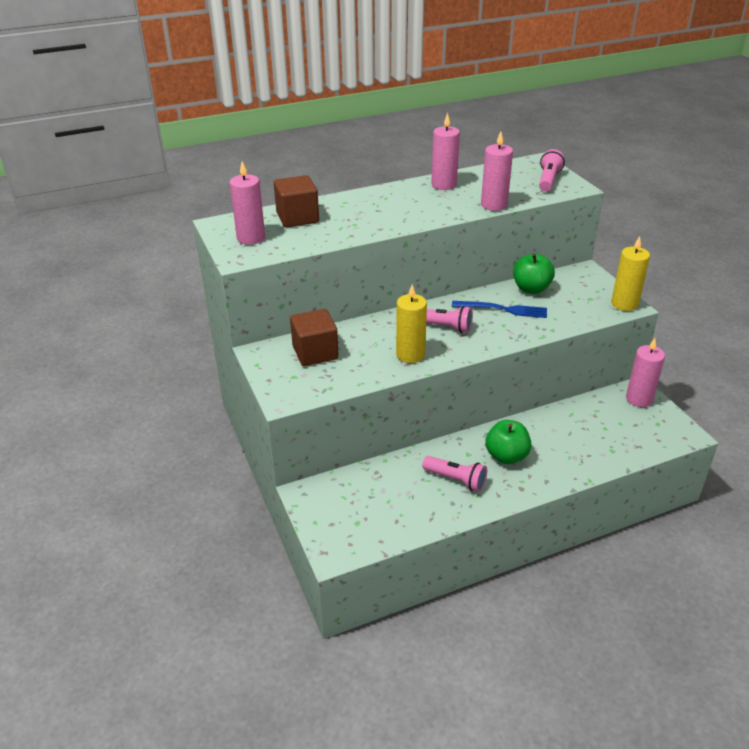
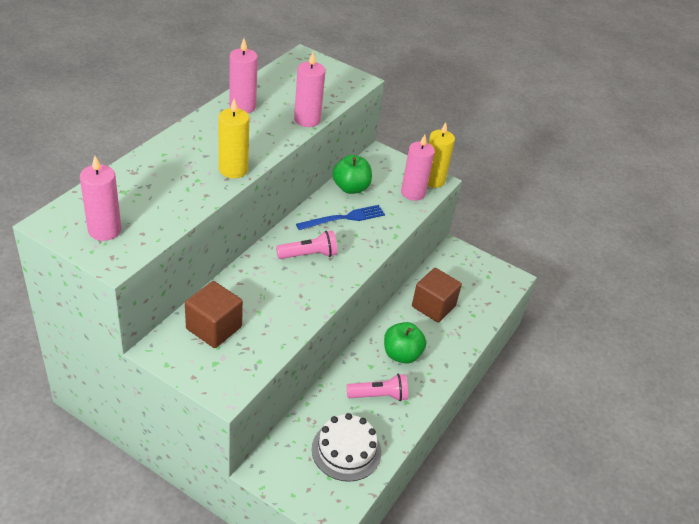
camera: 40 degrees left, 5 degrees up
(297, 217) = (131, 188): brown cube -> brown cube (433, 306)
(389, 509) = (346, 450): none -> white cake
(410, 354) = (302, 296): yellow candle -> yellow candle (233, 170)
(548, 180) = (330, 78): pink flashlight -> none
(639, 399) = (461, 258): pink candle -> pink candle (413, 193)

